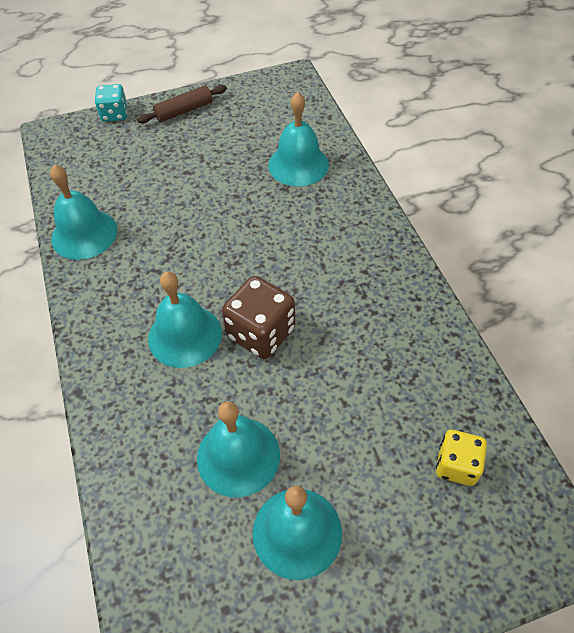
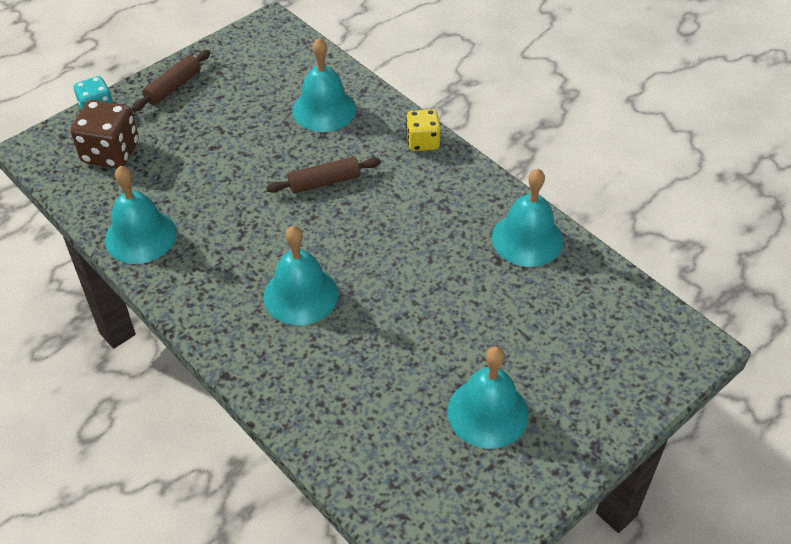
camera: 25 degrees left, 5 degrees down
(238, 456) = (406, 374): turquoise bell -> turquoise bell (527, 239)
(261, 333) = (371, 270): brown dice -> brown dice (110, 152)
(263, 232) = (324, 182): none -> brown rolling pin
(456, 465) = (591, 318): yellow dice -> yellow dice (422, 142)

